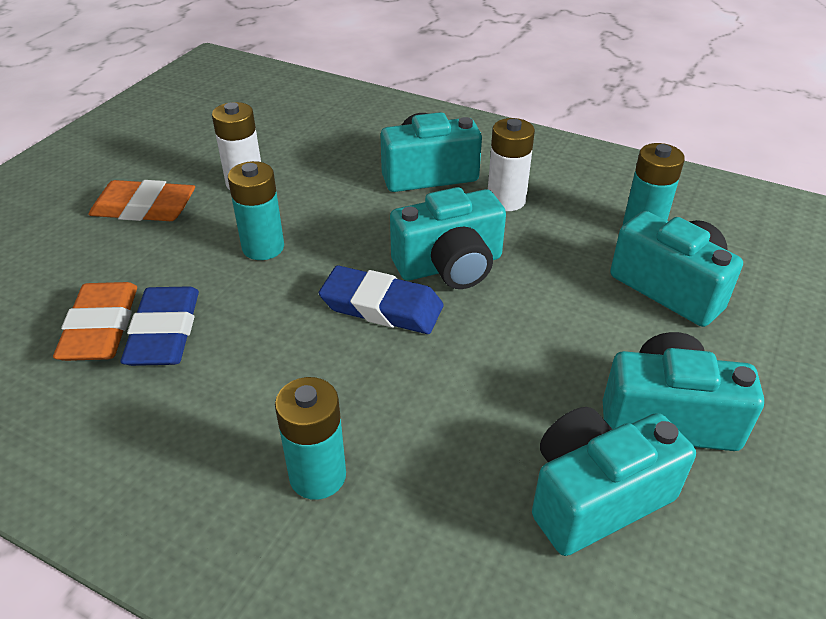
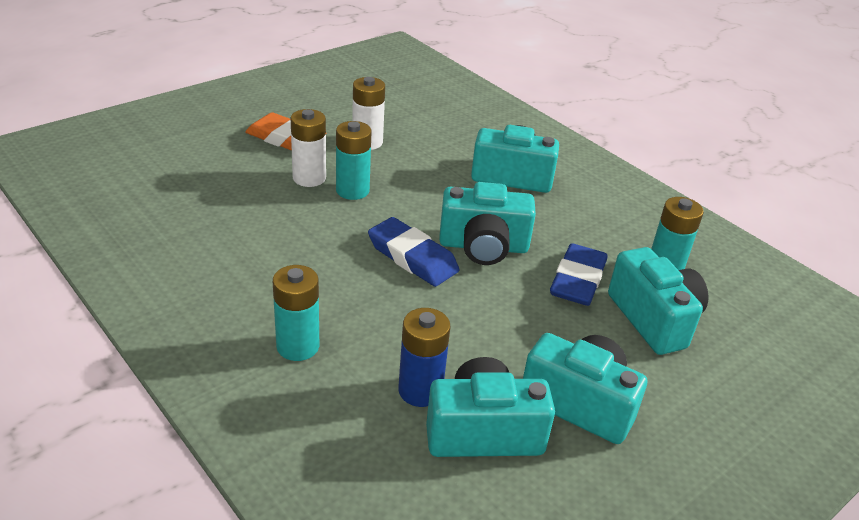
camera: 20 degrees right, 5 degrees down
(101, 327) = (212, 207): orange eraser -> none
(164, 332) = (251, 224): blue eraser -> blue eraser (577, 280)
(495, 474) = (420, 390): none -> blue battery
(506, 200) = (562, 214): white battery -> white battery (309, 178)

